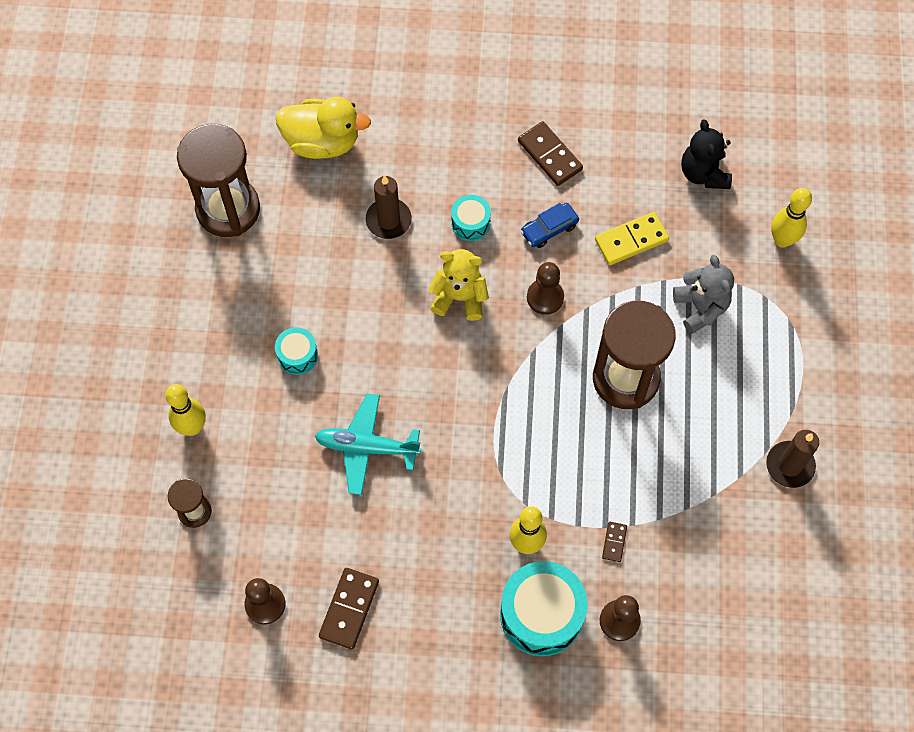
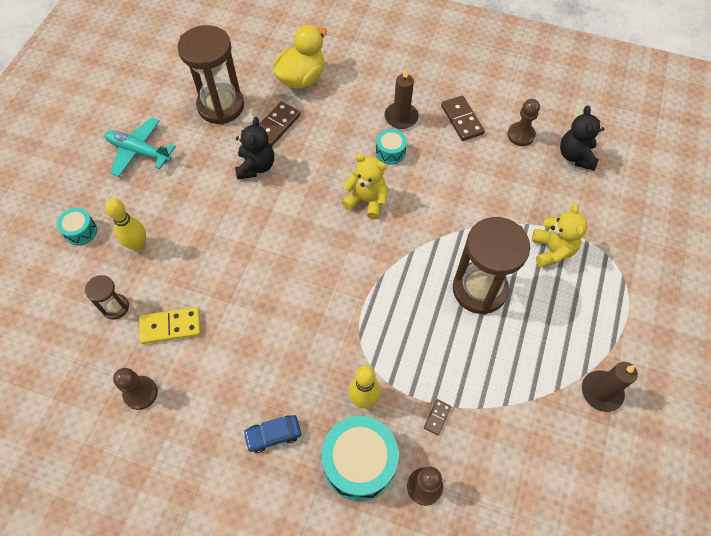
camera: 15 degrees right, 5 degrees down
(297, 355) = (233, 213): turquoise drum -> turquoise drum (81, 231)
(304, 285) = (256, 166): none -> black teddy bear
(322, 142) = (301, 78): yellow duck -> yellow duck turned 75 degrees counterclockwise
(349, 609) = (204, 415): brown domino -> brown domino (276, 126)
(367, 447) = (262, 292): turquoise plane -> turquoise plane (139, 151)
(388, 220) = (331, 137): brown candle -> brown candle (401, 117)
(545, 297) = (431, 215): brown pawn -> brown pawn (521, 135)
(549, 229) = (448, 168): blue car -> blue car (273, 435)
(631, 240) = (508, 190): yellow domino -> yellow domino (171, 326)
(700, 308) = (552, 250): grey teddy bear -> yellow teddy bear
(782, 240) = (628, 216): yellow bowling pin -> none

